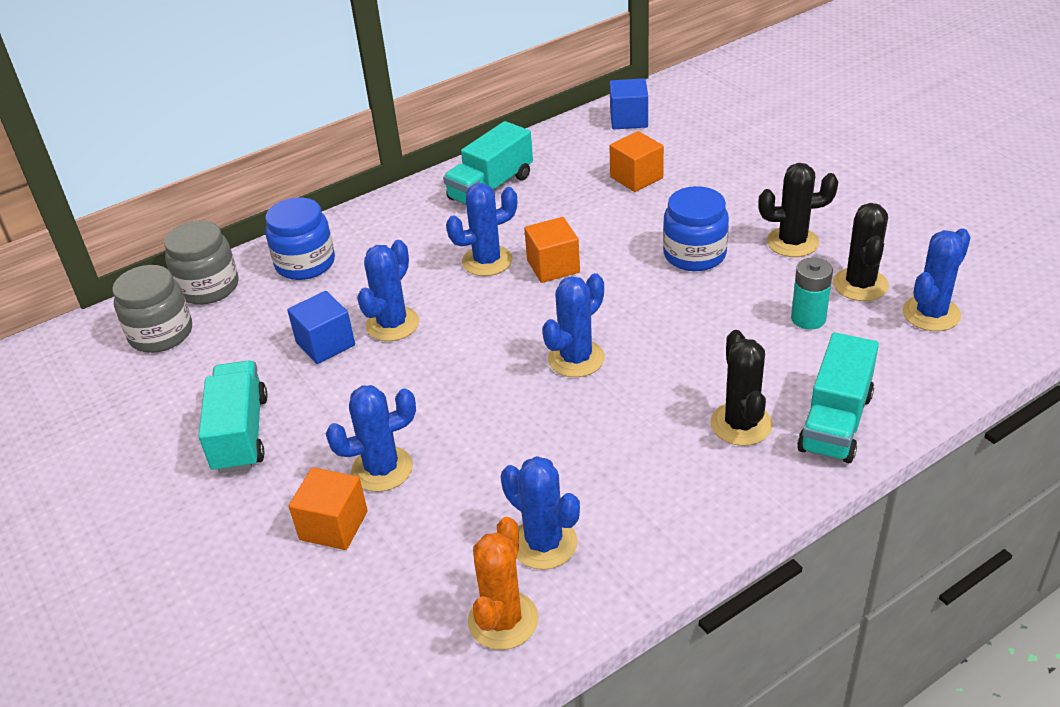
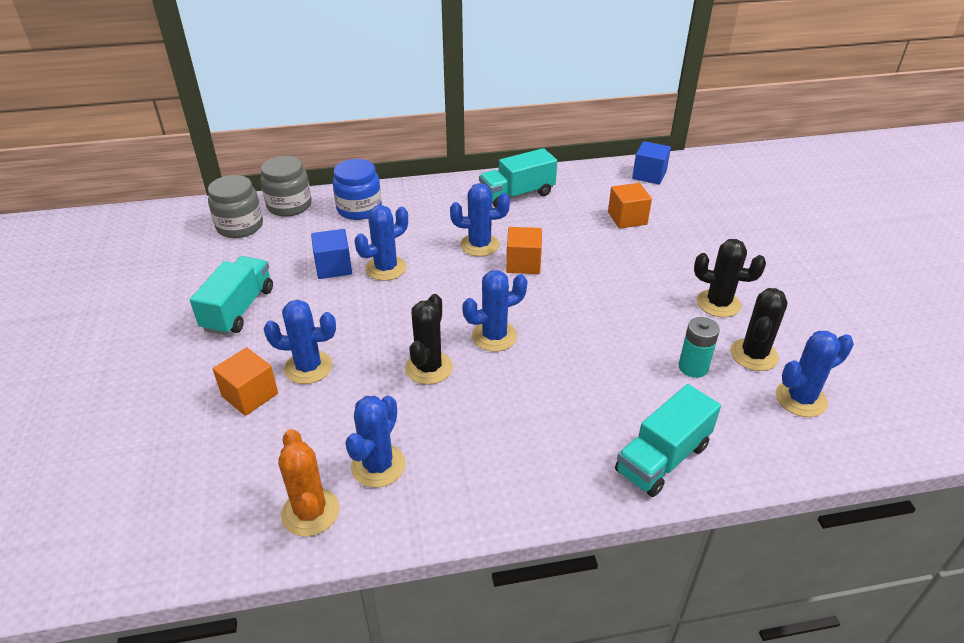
camera: 20 degrees right, 0 degrees up
(503, 620) = (310, 512): orange cactus -> orange cactus turned 60 degrees counterclockwise
(544, 543) = (378, 466): blue cactus -> blue cactus turned 45 degrees clockwise
(694, 254) = (634, 288): blue jar -> none
(741, 424) = (585, 431): black cactus -> black cactus (429, 368)

